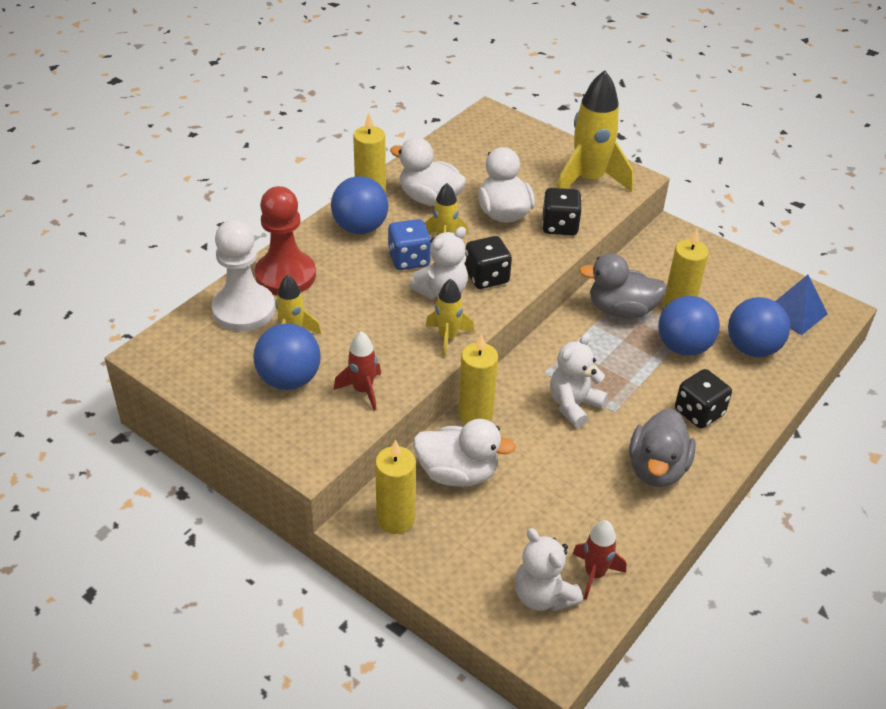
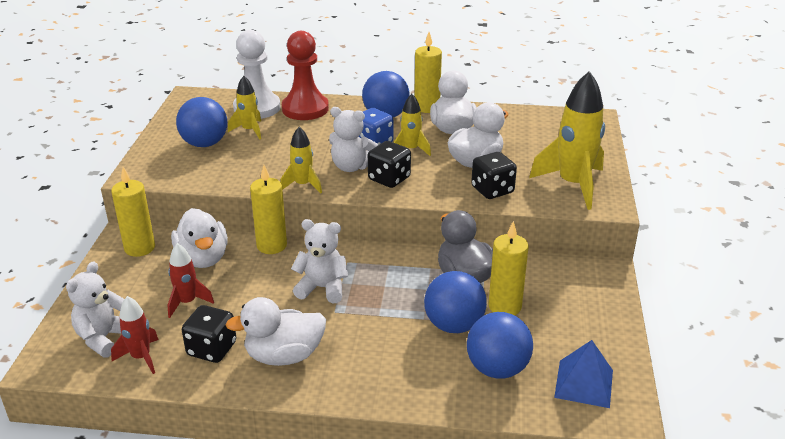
camera: 60 degrees right, 10 degrees down
(363, 390) = (217, 171): red rocket -> red rocket (187, 302)
(657, 469) = (284, 355): grey duck -> white duck
(699, 412) = (376, 360): black dice -> black dice (212, 349)

